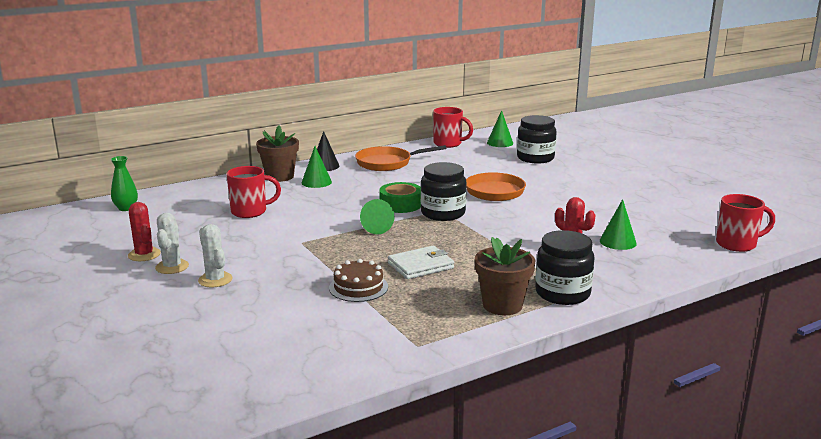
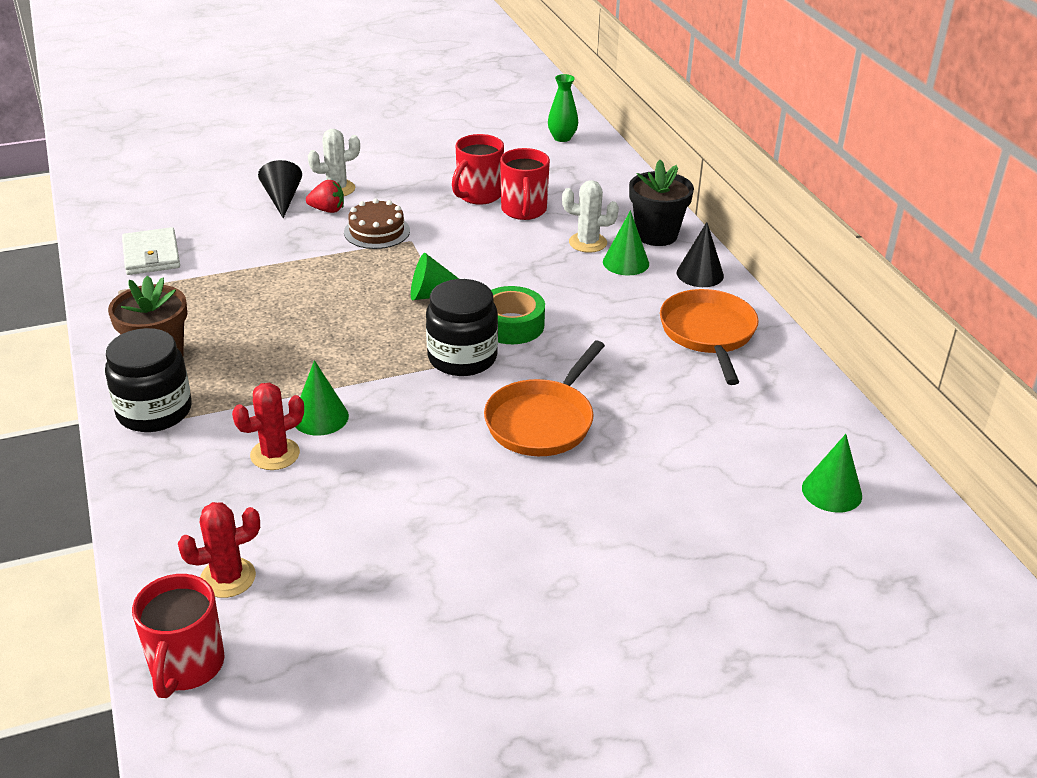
camera: 100 degrees right, 15 degrees up
(144, 255) = (421, 152): red cactus -> red cactus (228, 578)
(172, 267) = (382, 167): white cactus -> white cactus (587, 243)
(236, 300) = (282, 199): none -> black cone
(256, 278) = (327, 210): none -> red strawberry
(279, 176) = (656, 235): brown flower pot -> black flower pot
(358, 287) = (267, 268): brown cake -> brown cake (377, 231)
(421, 265) = (298, 315): white wallet -> white wallet (151, 255)
(448, 144) = (823, 419): red mug -> red mug (478, 195)
(535, 158) = (721, 521): black jar -> none
(618, 242) = (275, 512): green cone -> green cone (320, 417)

